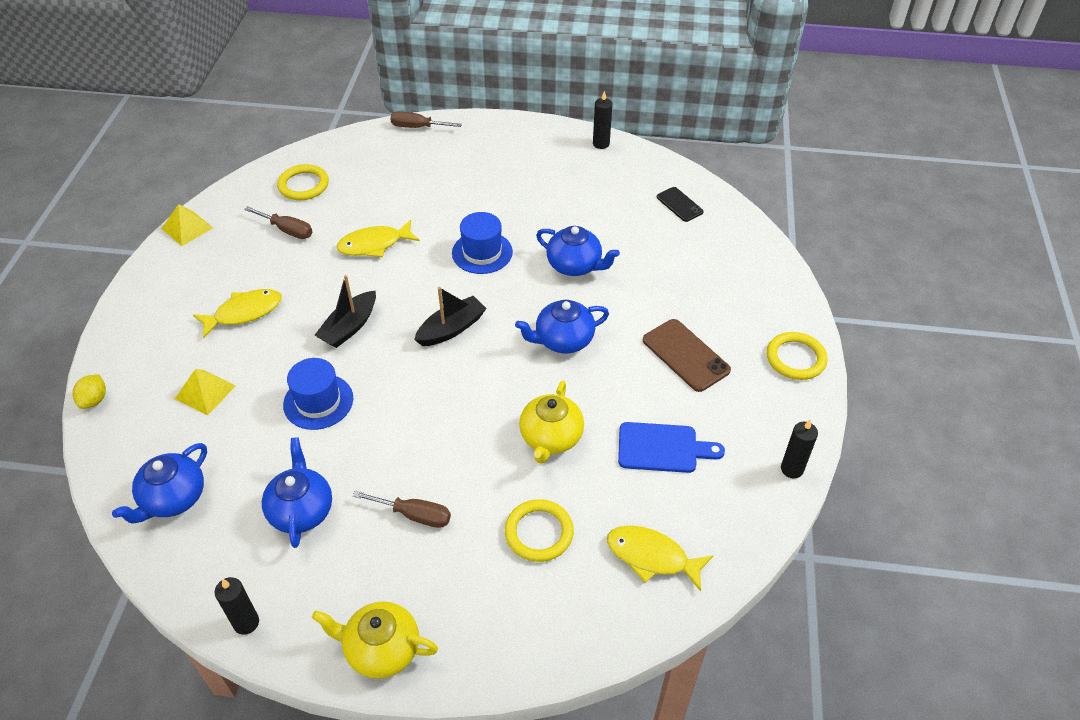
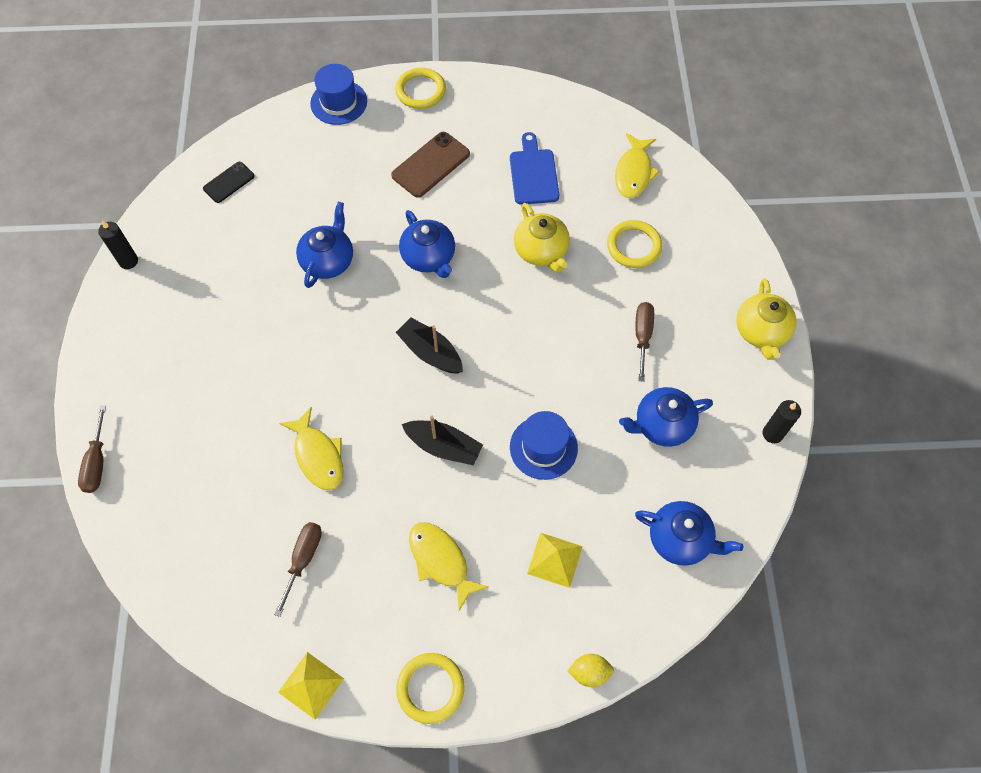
camera: 100 degrees left, 15 degrees up
(303, 185) = (219, 567): yellow ring -> yellow ring (430, 688)
(482, 252) = (319, 346): blue hat -> blue hat (338, 102)
(551, 438) = (541, 251): yellow teapot -> yellow teapot turned 60 degrees clockwise
(792, 469) = (533, 92): black candle -> none

